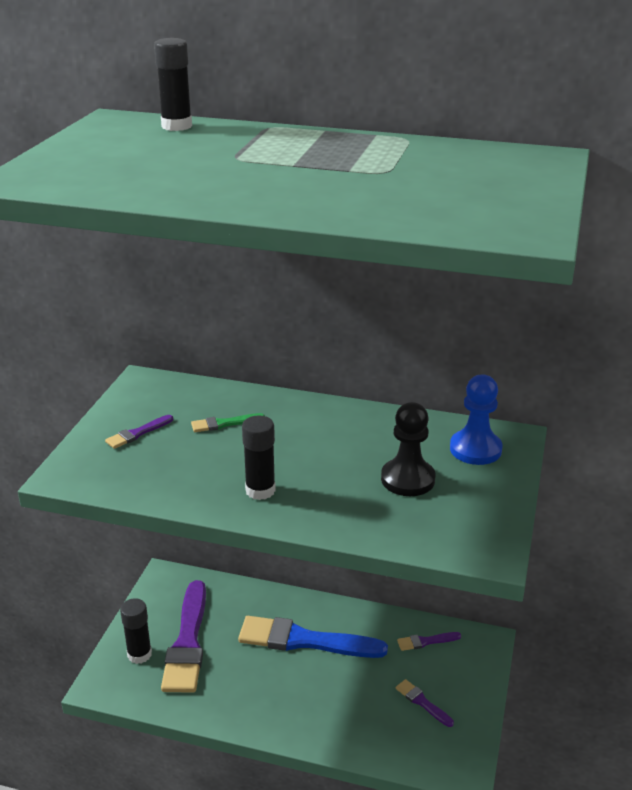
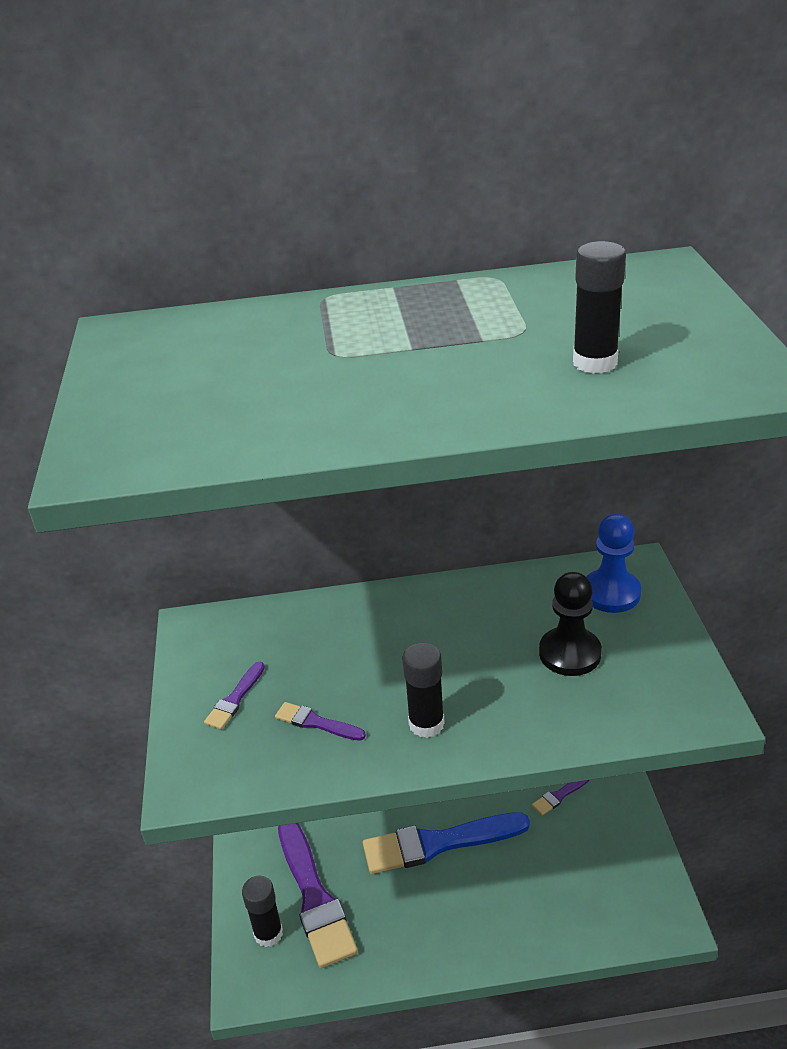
camera: 20 degrees left, 5 degrees up
(176, 126) = (212, 323): black glue stick -> black glue stick (595, 363)
(224, 424) = (327, 651): green brush -> none
(422, 702) = (594, 865): purple brush -> purple brush (316, 723)

